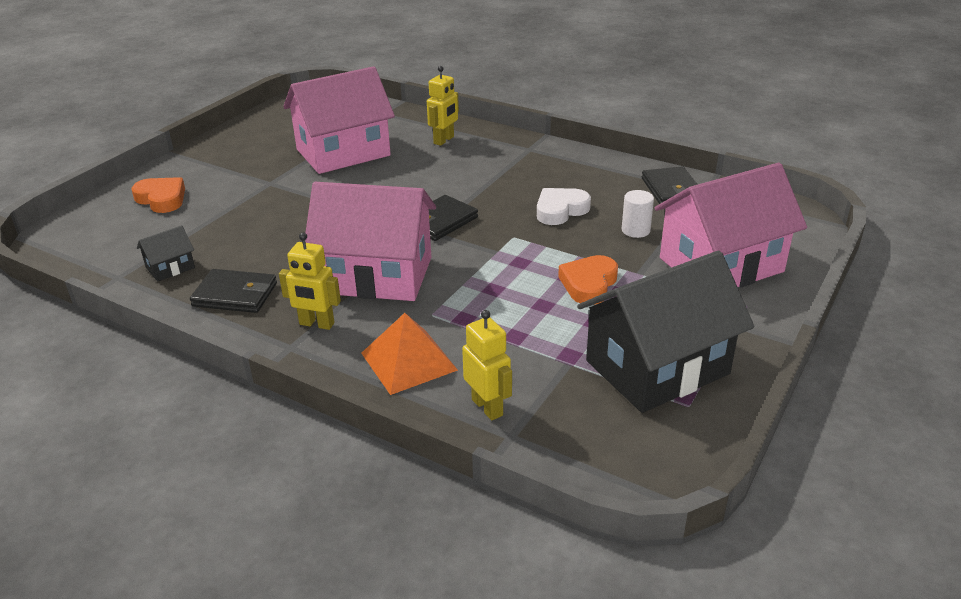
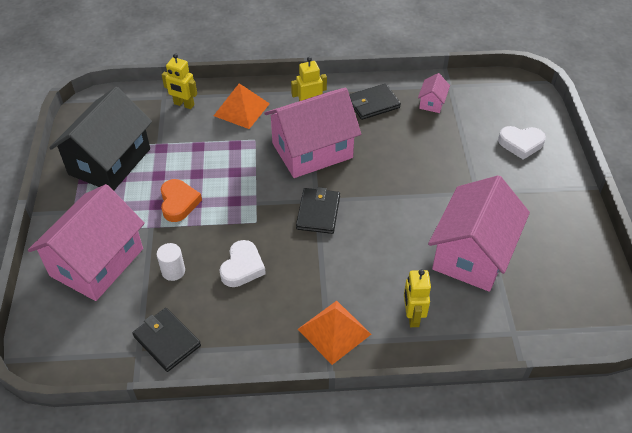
camera: 145 degrees right, 15 degrees up
(162, 199) = (521, 144): orange heart -> white heart
(170, 267) = (432, 102): black house -> pink house
(517, 152) = (334, 331): none -> orange pyramid

